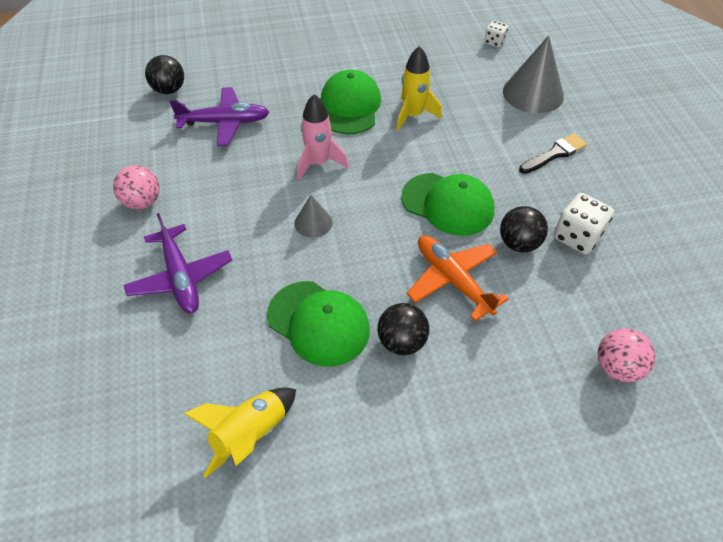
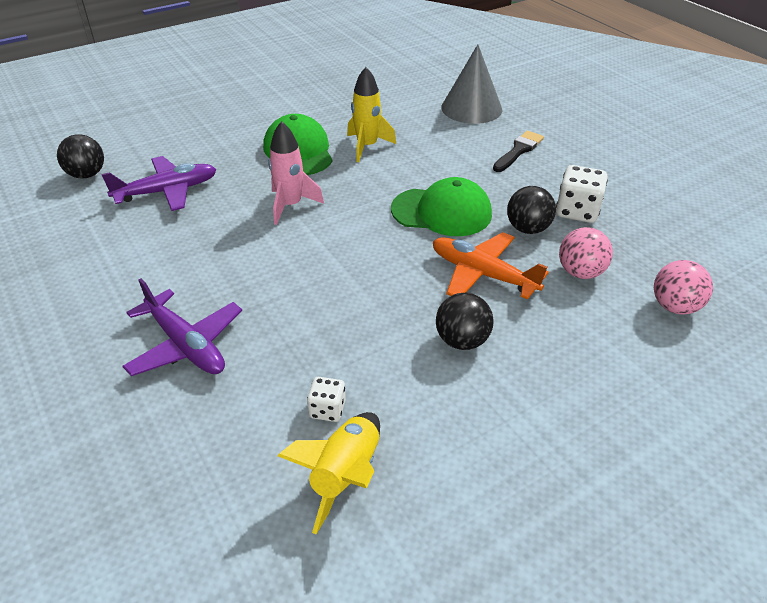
camera: 20 degrees left, 10 degrees down
(142, 202) = (104, 284): pink ball -> pink ball (580, 272)
(313, 223) = (312, 259): grey cone -> none
(318, 323) = (366, 347): green cap -> none
(494, 42) = (413, 75): white dice -> white dice (327, 409)

